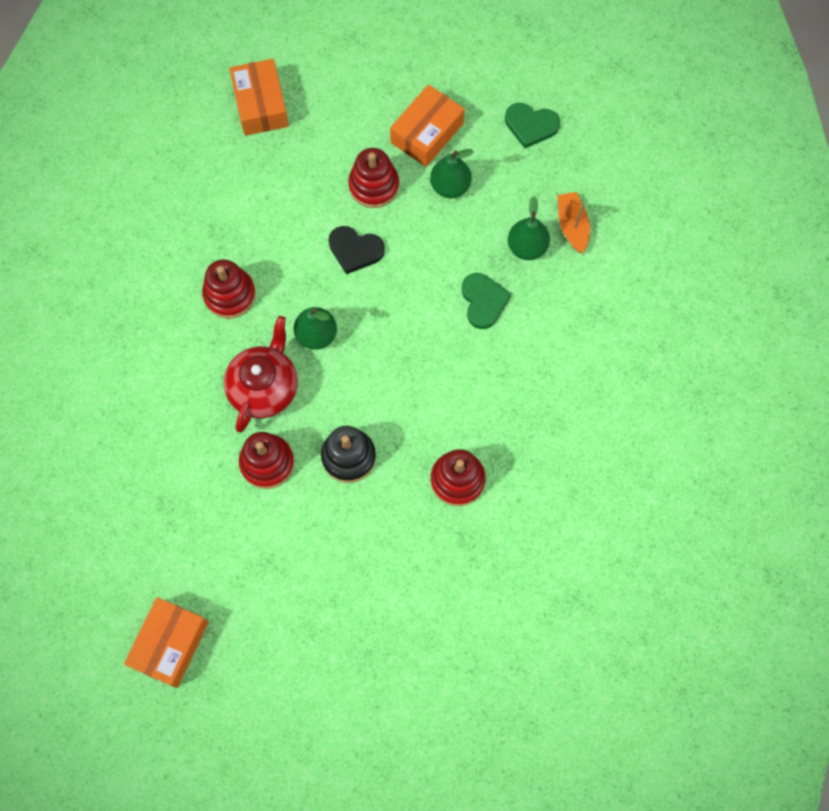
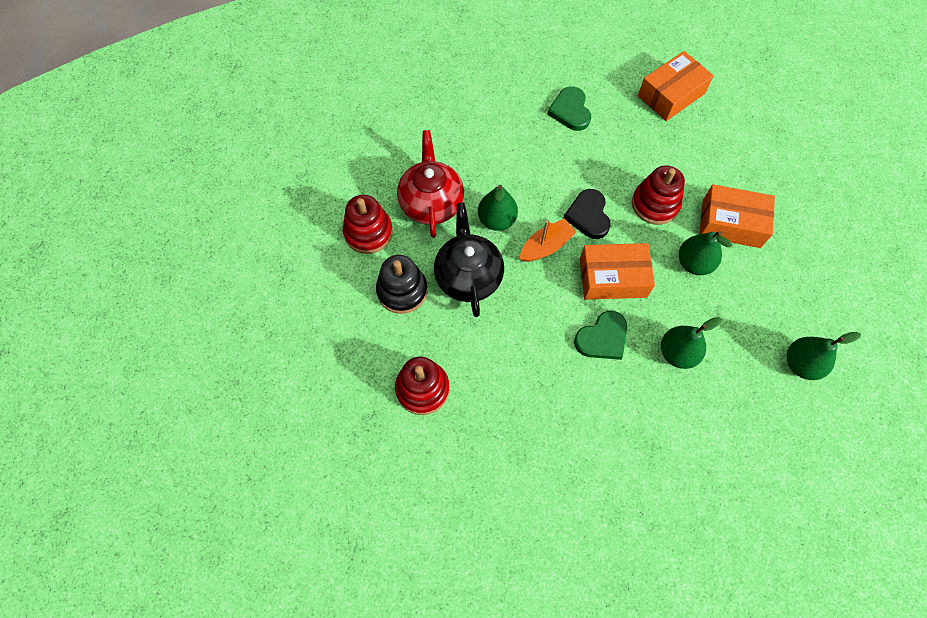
camera: 65 degrees right, 5 degrees down
(170, 644) = (190, 231): orange box -> orange box (613, 278)
(229, 295) = (497, 145): red stacking toy -> none
(264, 388) = (431, 203): red teapot -> red teapot turned 90 degrees counterclockwise
(364, 389) = (468, 276): none -> black teapot
(530, 125) = (798, 305): green heart -> green heart (570, 111)
(572, 226) = (724, 385): orange boat -> orange boat (546, 246)
(583, 156) = (801, 364): none -> green pear

